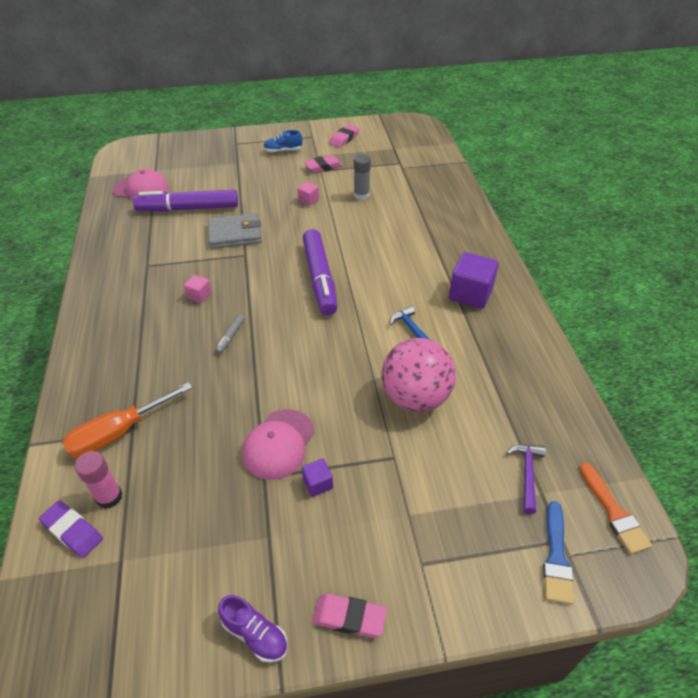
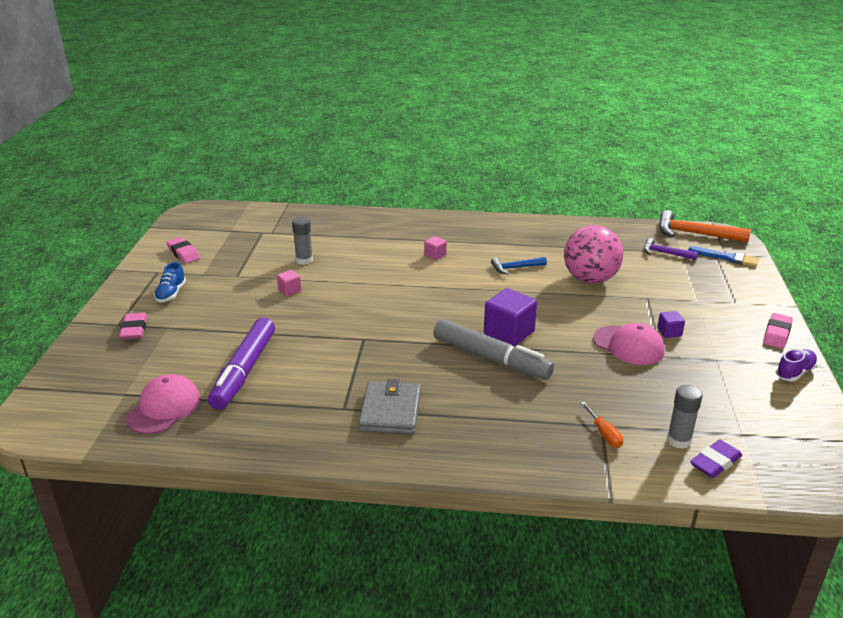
camera: 75 degrees left, 15 degrees down
(109, 497) = (678, 440): pink glue stick -> grey glue stick
(118, 433) = (604, 434): orange screwdriver -> orange screwdriver, size x0.52
(199, 295) = (418, 373): pink cube -> pink cube (435, 255)
(230, 337) = (491, 358): grey marker -> grey marker, size x2.47
(235, 234) = (321, 342): grey wallet -> grey wallet (390, 411)
(320, 278) = (426, 300): purple marker -> none
(323, 167) = (231, 273): pink eraser -> pink eraser (134, 330)
(470, 294) = (481, 237): purple cube -> purple cube (509, 333)
(614, 512) = (695, 234): orange brush -> orange hammer

